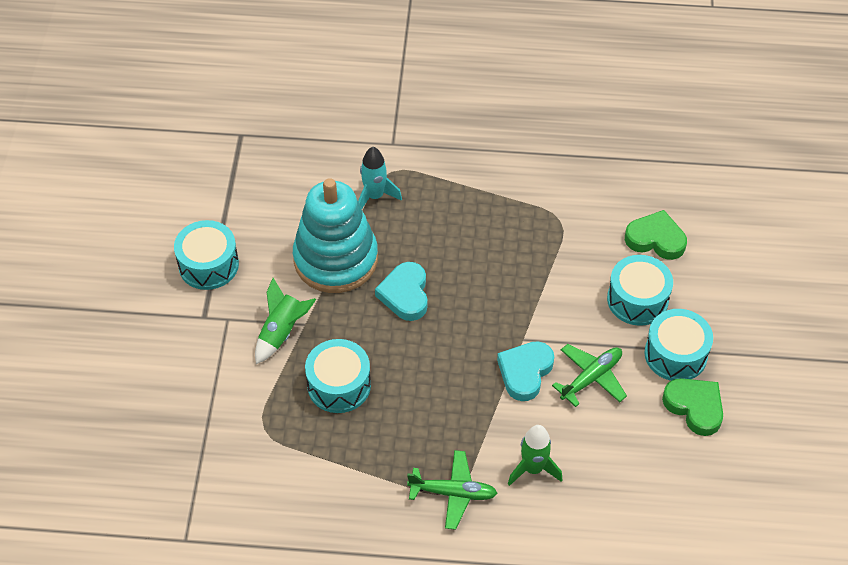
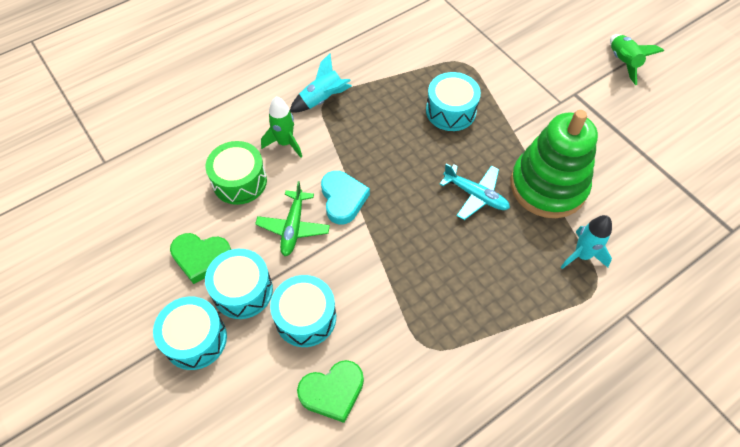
camera: 140 degrees right, 5 degrees up
(208, 265) = (616, 124): turquoise drum -> turquoise drum (195, 339)
(282, 332) = (520, 117): green rocket -> green rocket (623, 62)
(336, 259) = (548, 186): turquoise stacking toy -> green stacking toy
(405, 294) = (475, 195): turquoise heart -> turquoise plane
(453, 493) = (322, 99): green plane -> turquoise rocket
(609, 458) = (239, 181): none -> green drum

